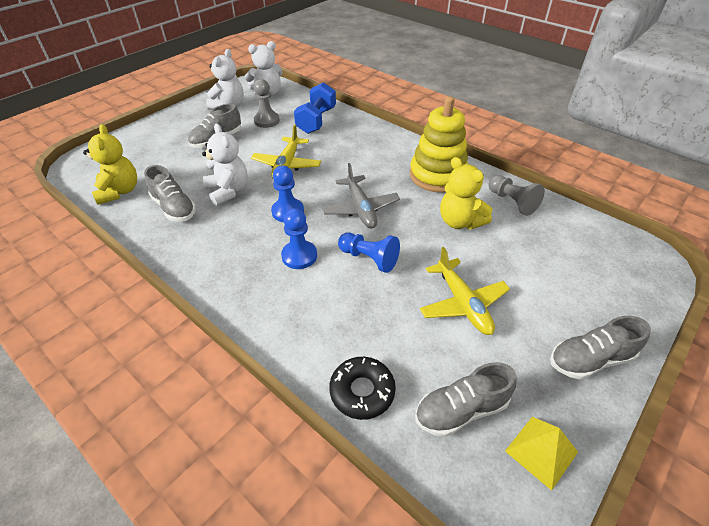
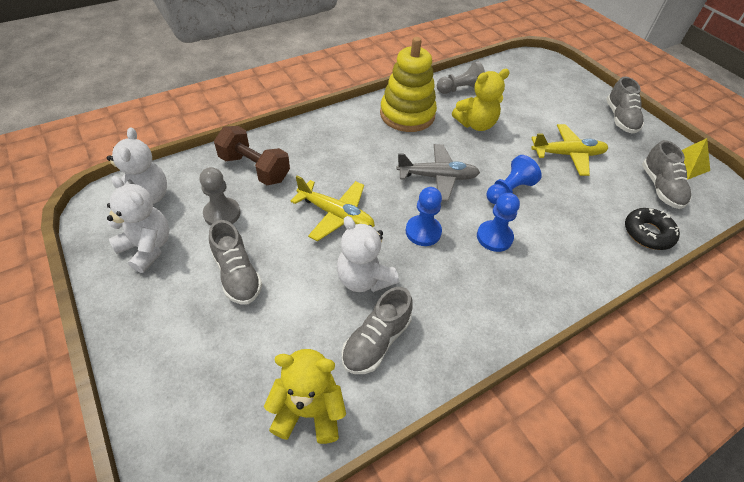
camera: 75 degrees left, 5 degrees up
(174, 208) = (376, 341): grey shoe -> grey shoe turned 150 degrees clockwise
(228, 191) = (364, 278): white teddy bear -> white teddy bear turned 120 degrees counterclockwise
(316, 120) = (254, 168): blue dumbbell -> brown dumbbell

